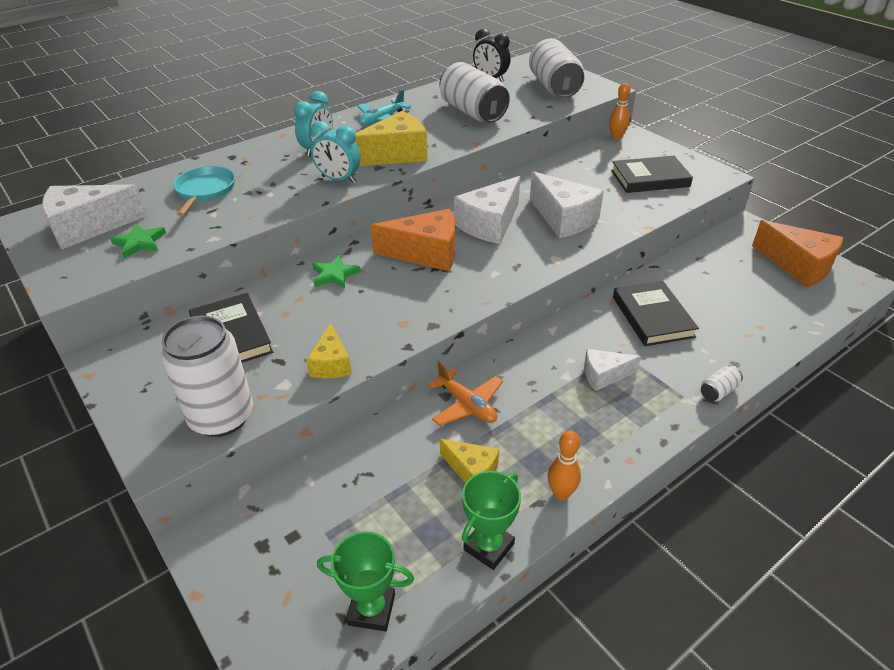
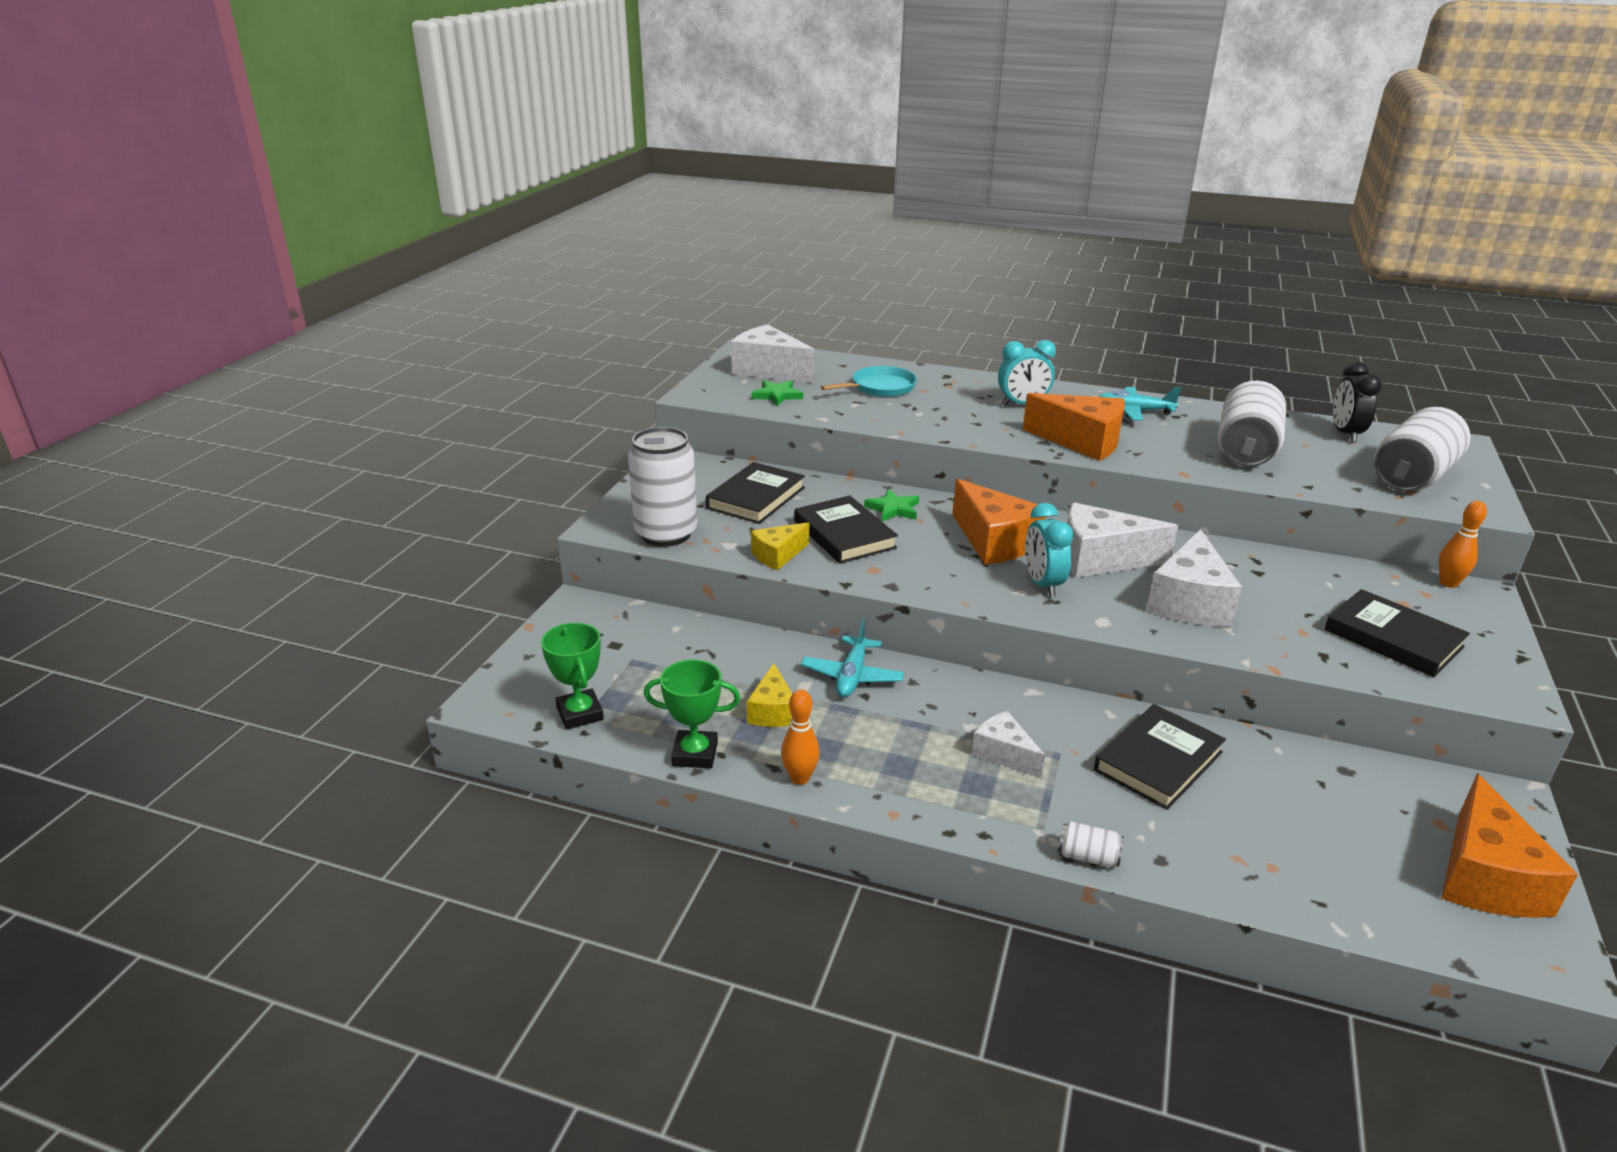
camera: 55 degrees right, 10 degrees down
(338, 179) = (991, 432): turquoise clock -> turquoise clock (1042, 584)
(341, 315) = (844, 534): none -> black book
(396, 154) = (1082, 442): yellow cheese -> orange cheese
(467, 405) = (852, 676): orange plane -> turquoise plane

